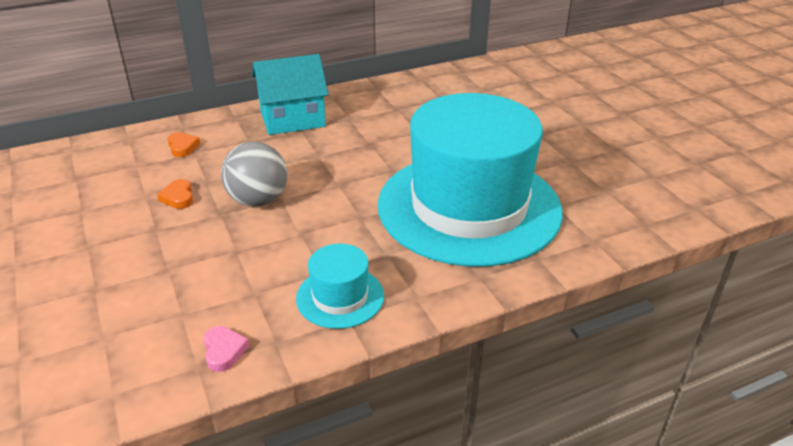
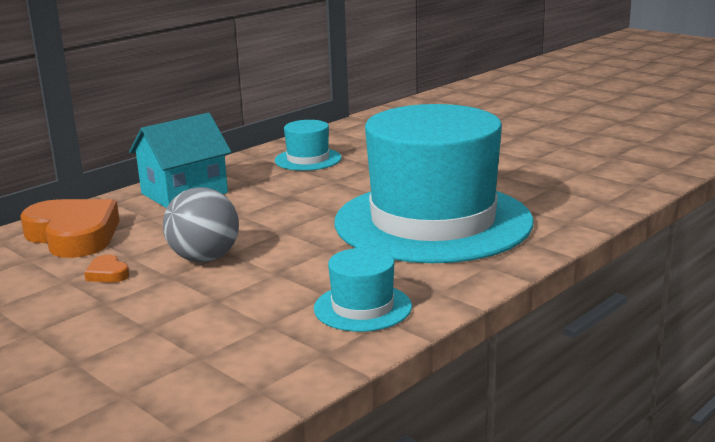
camera: 20 degrees left, 15 degrees down
(182, 147) = (73, 235): orange heart -> orange heart, size x2.47
(224, 351) = (275, 372): pink heart -> none
(415, 101) = (308, 159): none -> turquoise hat

